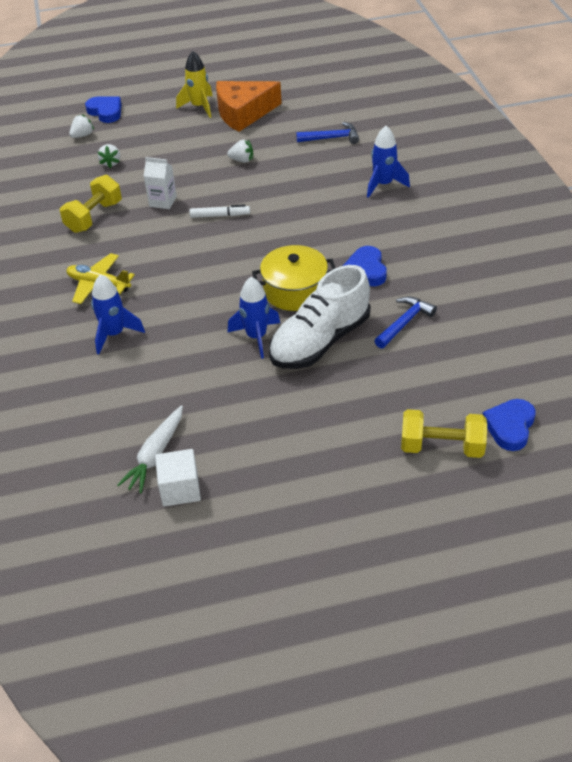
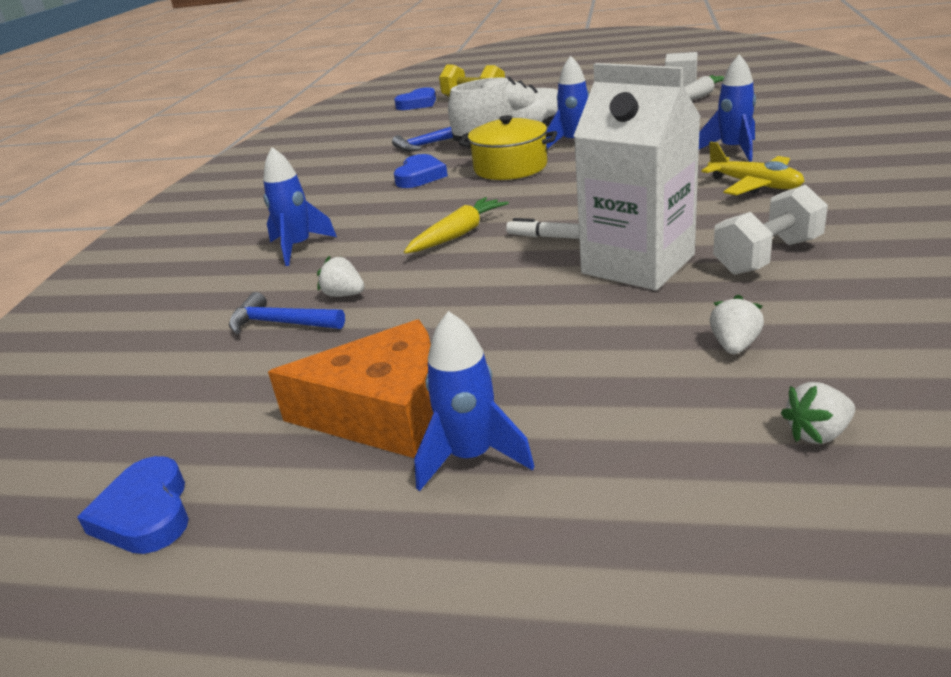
camera: 155 degrees left, 15 degrees down
(94, 217) = (767, 256): yellow dumbbell -> white dumbbell
(106, 112) = (749, 506): blue heart -> blue heart (146, 513)
(163, 201) = (638, 264): white carton -> white carton, size x2.14
(199, 107) = (471, 457): yellow rocket -> blue rocket
(242, 160) = (464, 310): white strawberry -> white strawberry (344, 295)
(283, 210) = (458, 234): none -> yellow carrot

